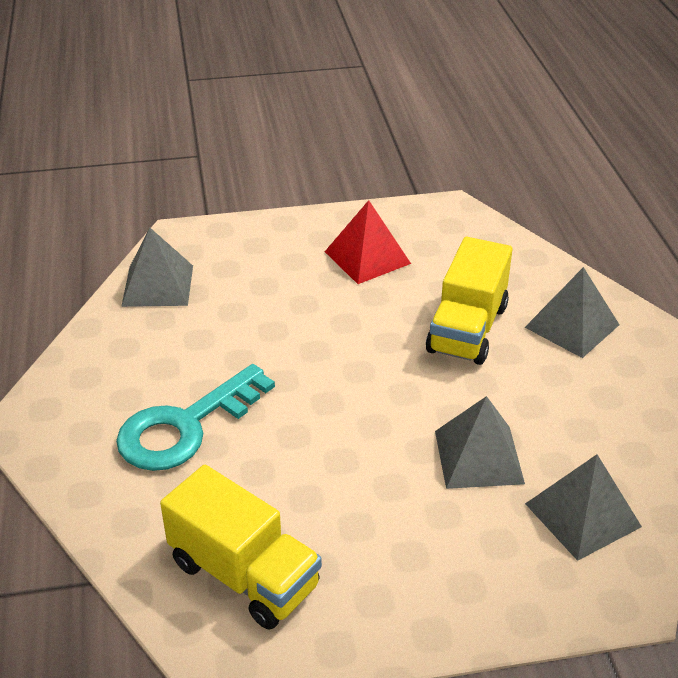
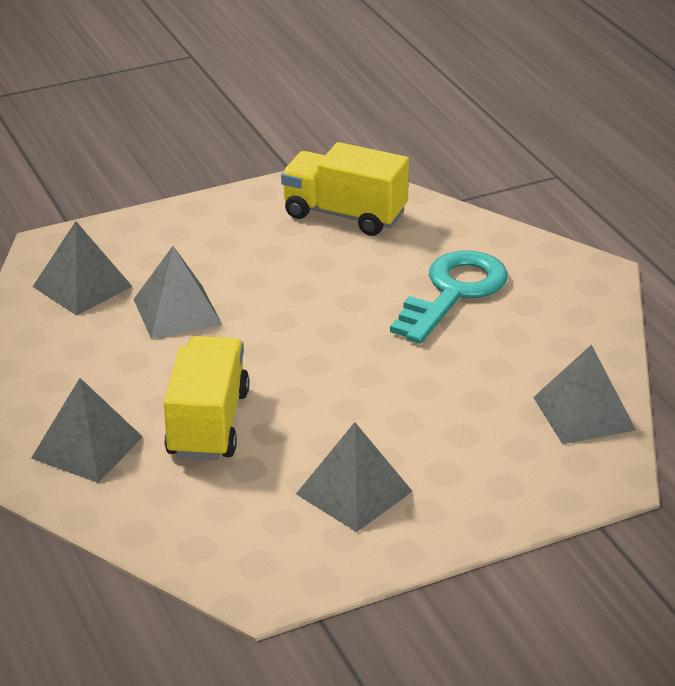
camera: 165 degrees right, 5 degrees down
(367, 257) = (354, 492): red pyramid -> grey pyramid

